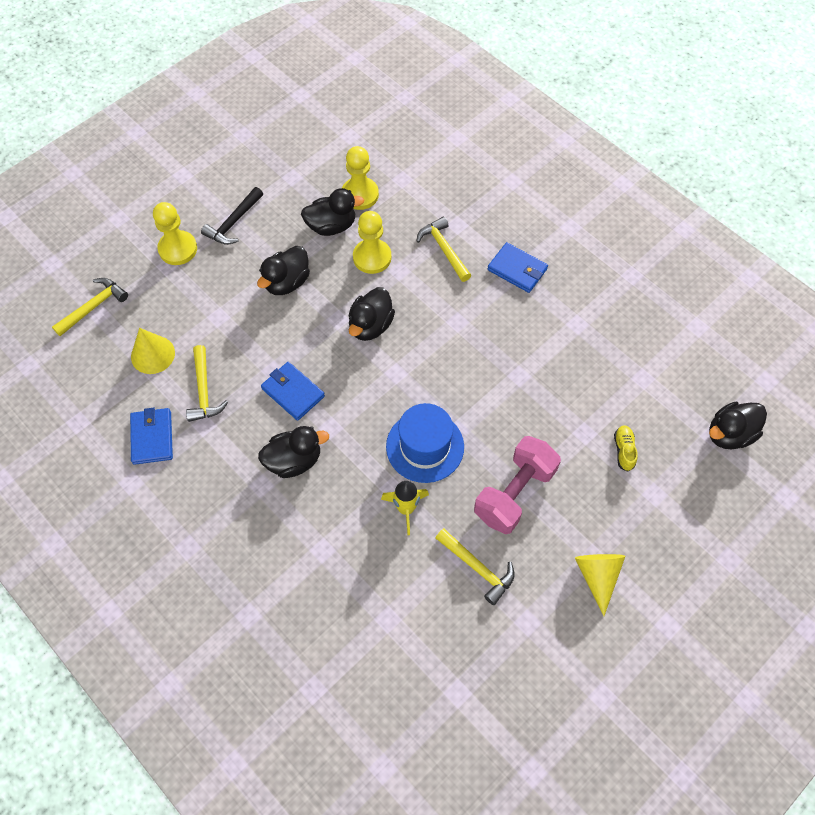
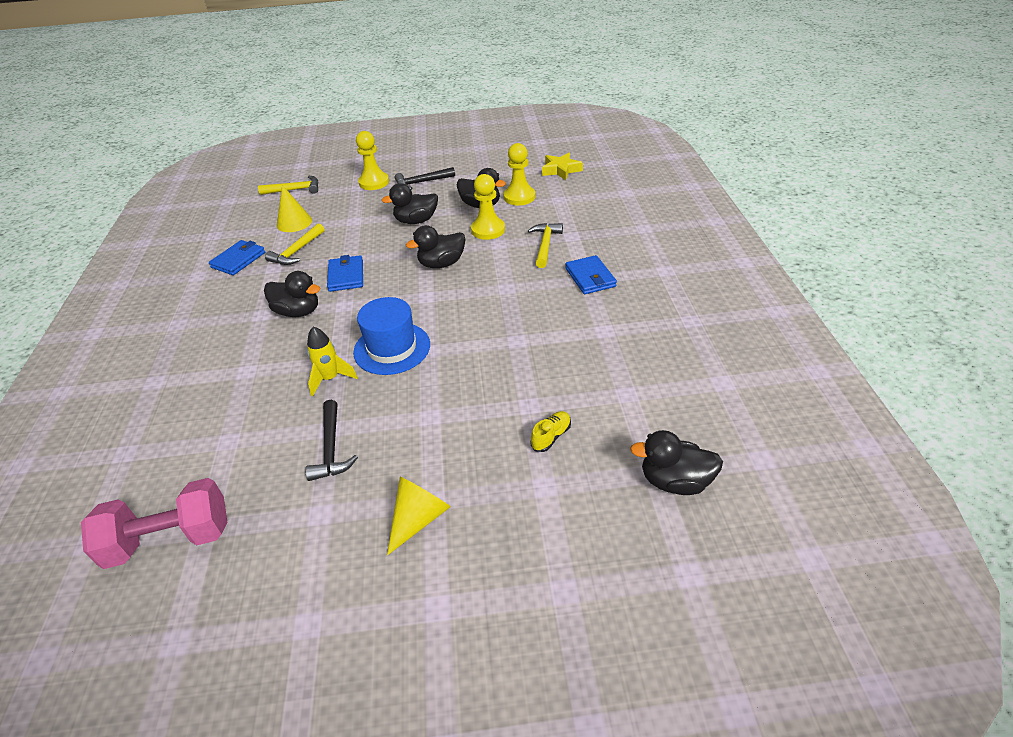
camera: 40 degrees right, 20 degrees down
(365, 132) = (561, 170): none -> yellow star
(477, 568) = (331, 448): yellow hammer -> black hammer
(514, 493) = (421, 414): pink dumbbell -> pink dumbbell (170, 539)

